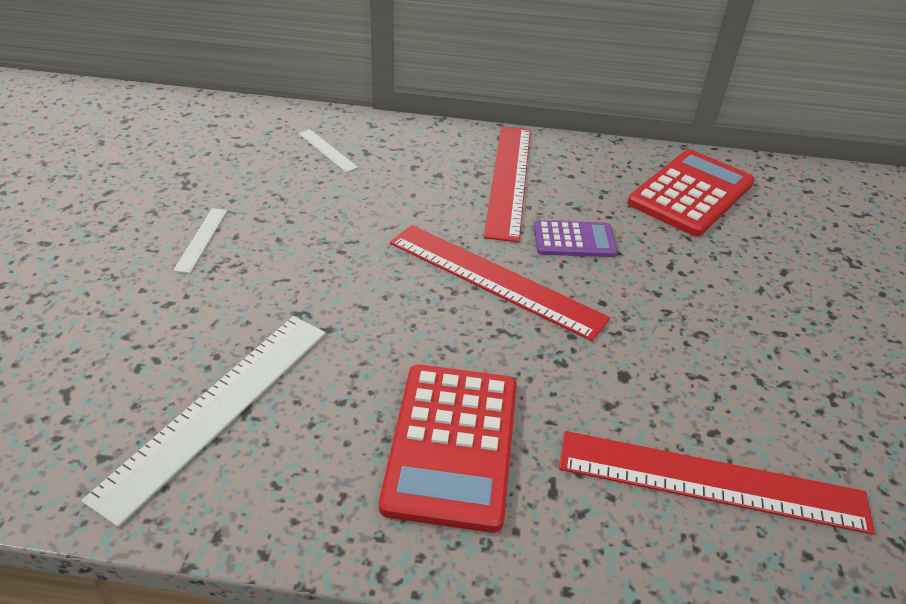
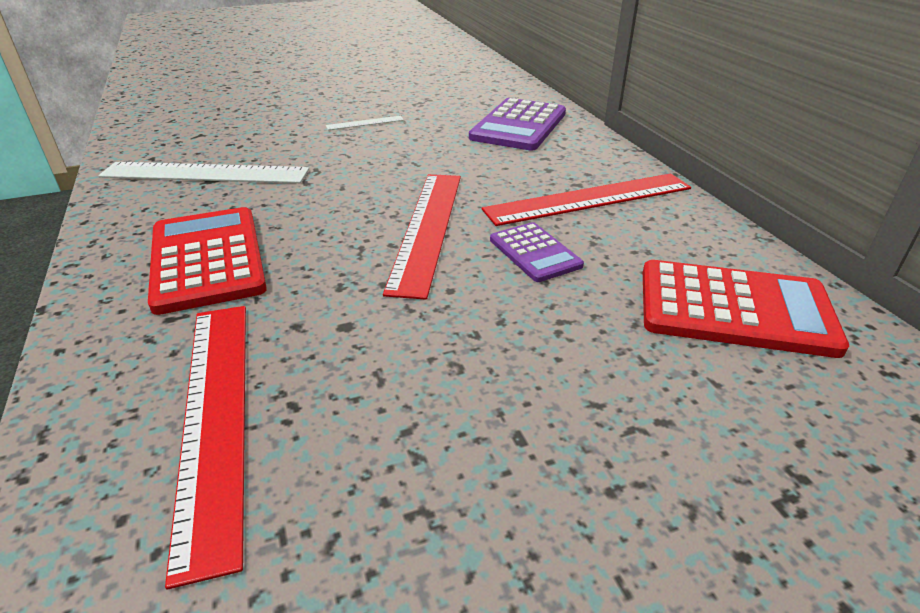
camera: 65 degrees right, 5 degrees down
(327, 150) = (519, 126): white ruler -> purple calculator
(452, 444) = (207, 259): red calculator -> red calculator turned 90 degrees clockwise

